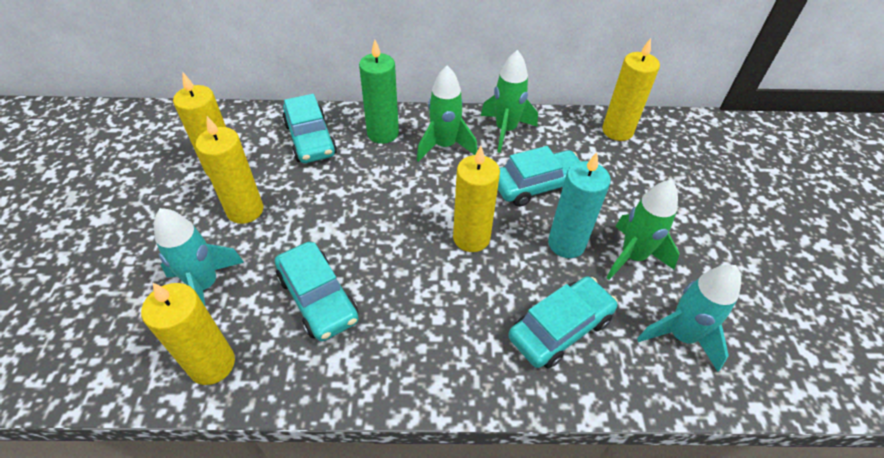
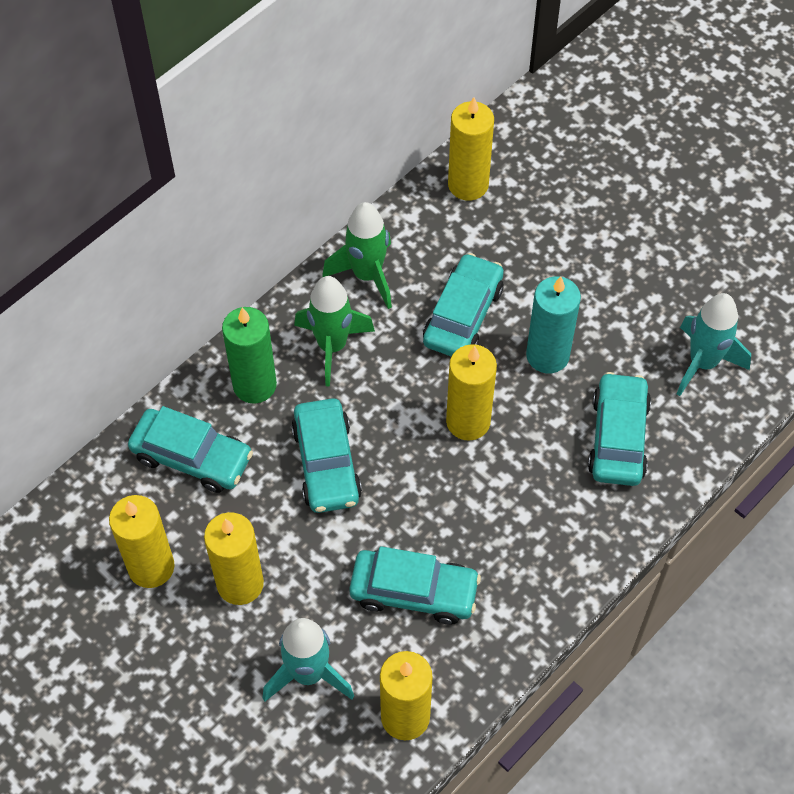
camera: 45 degrees left, 10 degrees up
(366, 194) = (326, 463): none -> turquoise car
(632, 257) = (608, 321): green rocket -> none

